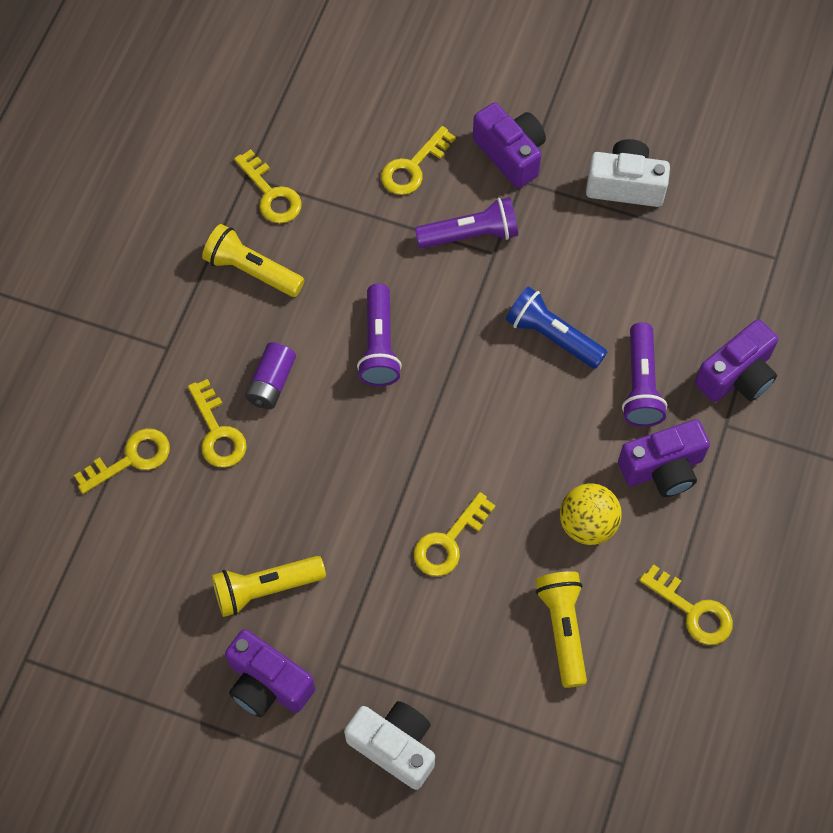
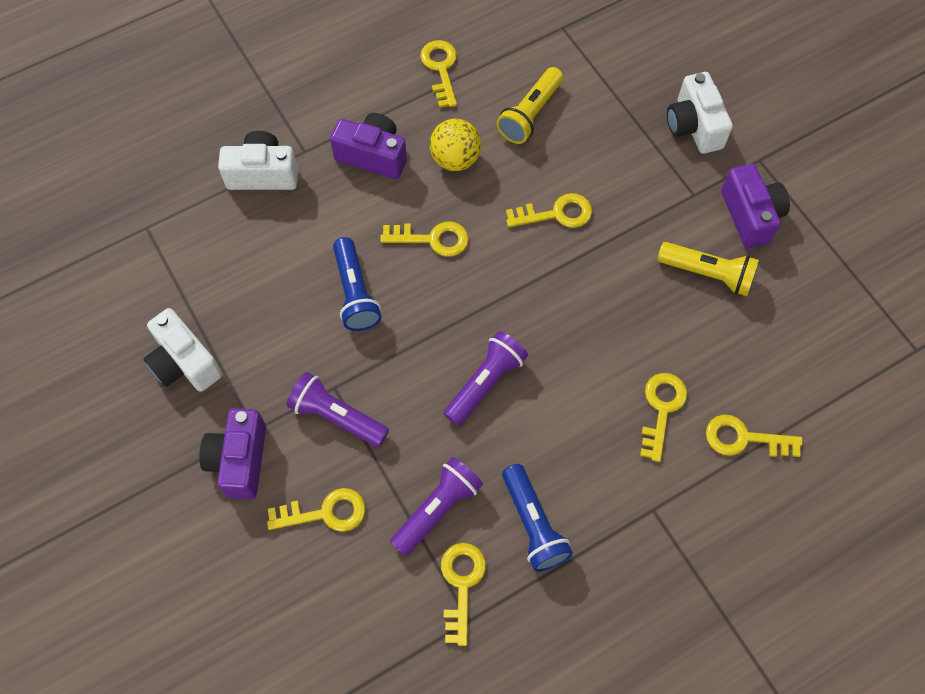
camera: 140 degrees left, 0 degrees up
(252, 270) = (533, 524): yellow flashlight -> blue flashlight
(271, 382) = (591, 416): purple battery -> none
(535, 431) = (432, 239): none -> yellow key
(641, 384) = (330, 215): purple flashlight -> purple flashlight (437, 509)
(737, 376) = (263, 174): purple camera -> white camera

